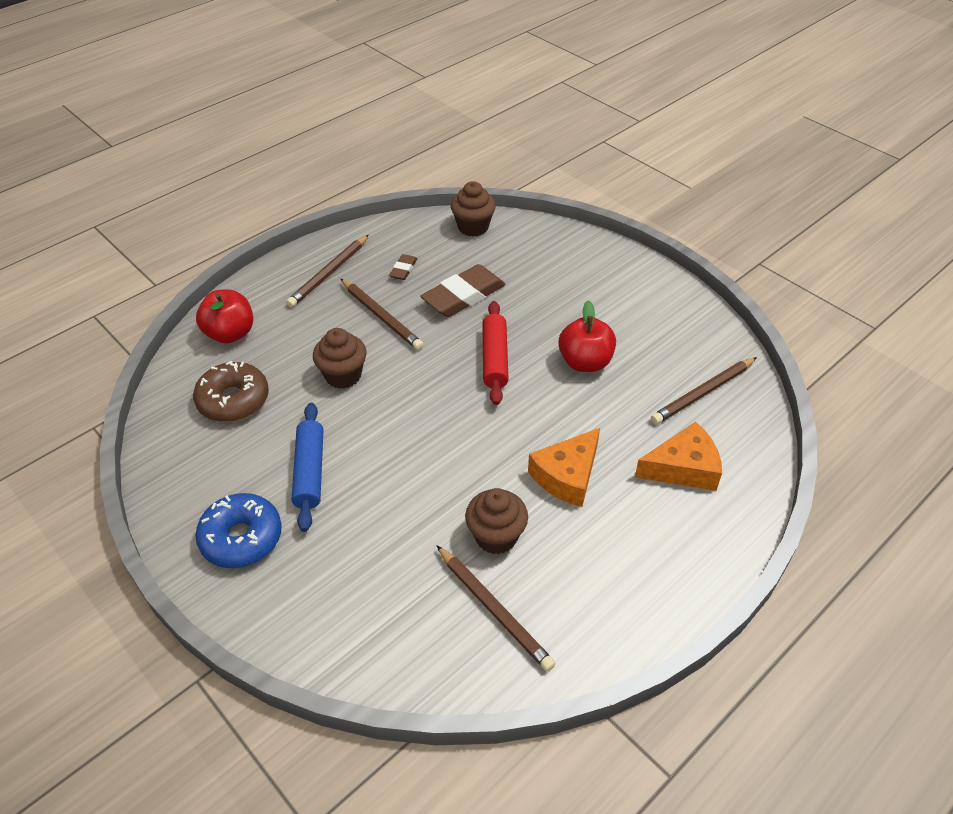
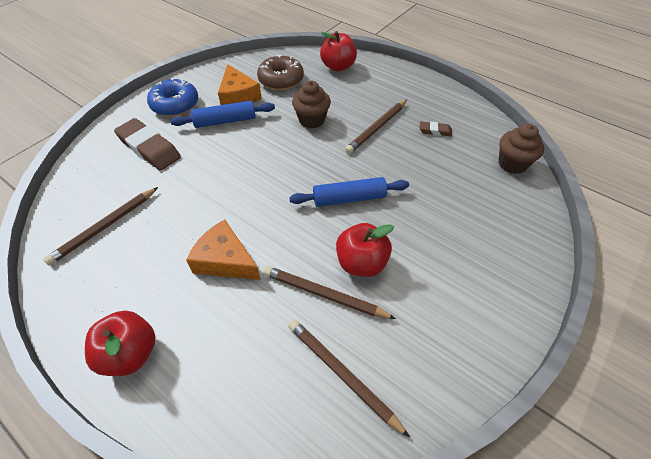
camera: 80 degrees right, 5 degrees up
(329, 273) = (413, 95): brown pencil -> brown pencil (324, 294)
(463, 296) = (418, 169): brown eraser -> brown eraser (149, 148)
(494, 359) = (349, 198): red rolling pin -> blue rolling pin
(496, 536) = (167, 221): brown cupcake -> none
(680, 560) = (130, 353): none -> red apple
(683, 468) = (237, 354): orange cheese -> orange cheese (238, 96)

